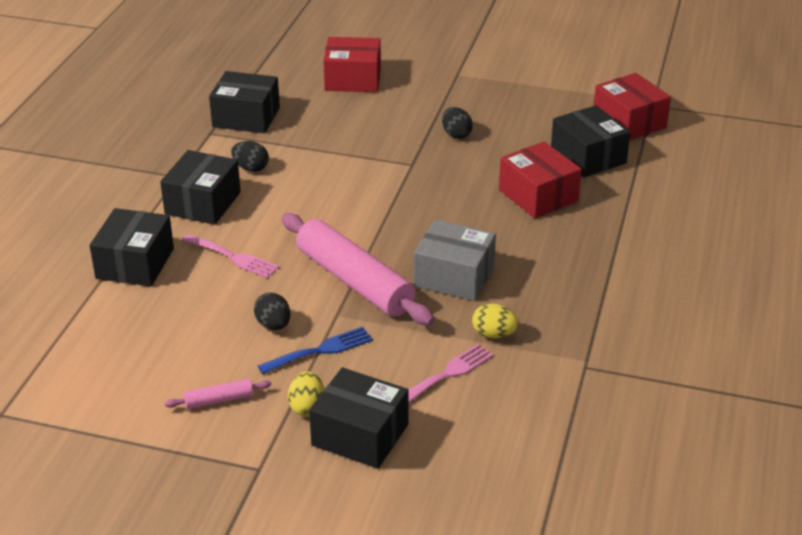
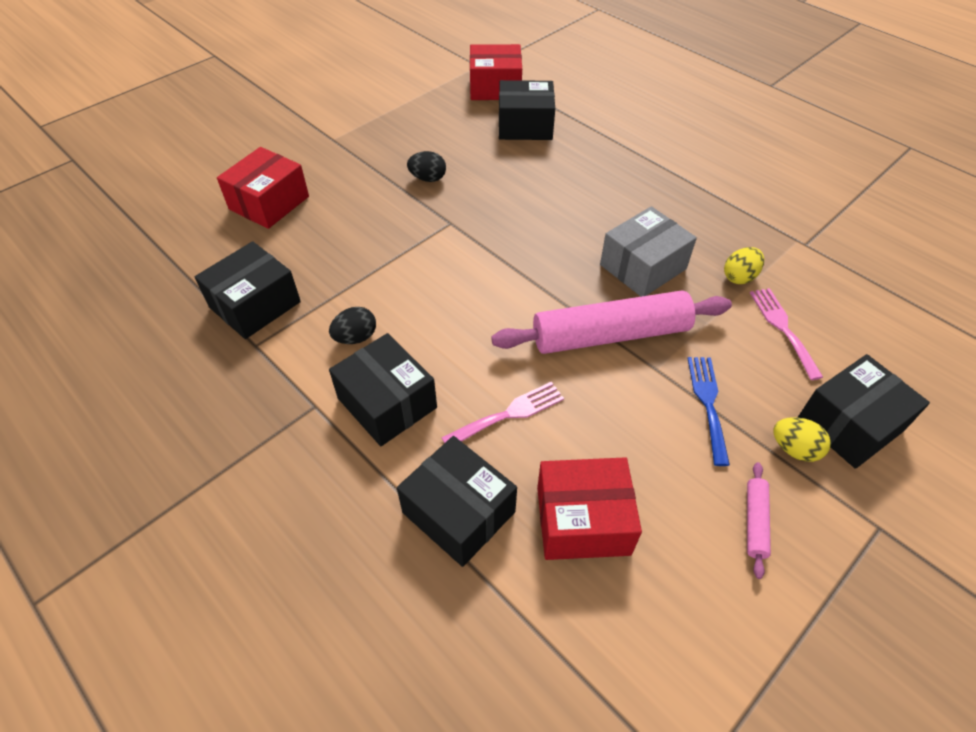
camera: 60 degrees left, 15 degrees up
(273, 325) = (647, 425): black egg -> none
(538, 195) = (559, 172): red box -> red box (583, 520)

